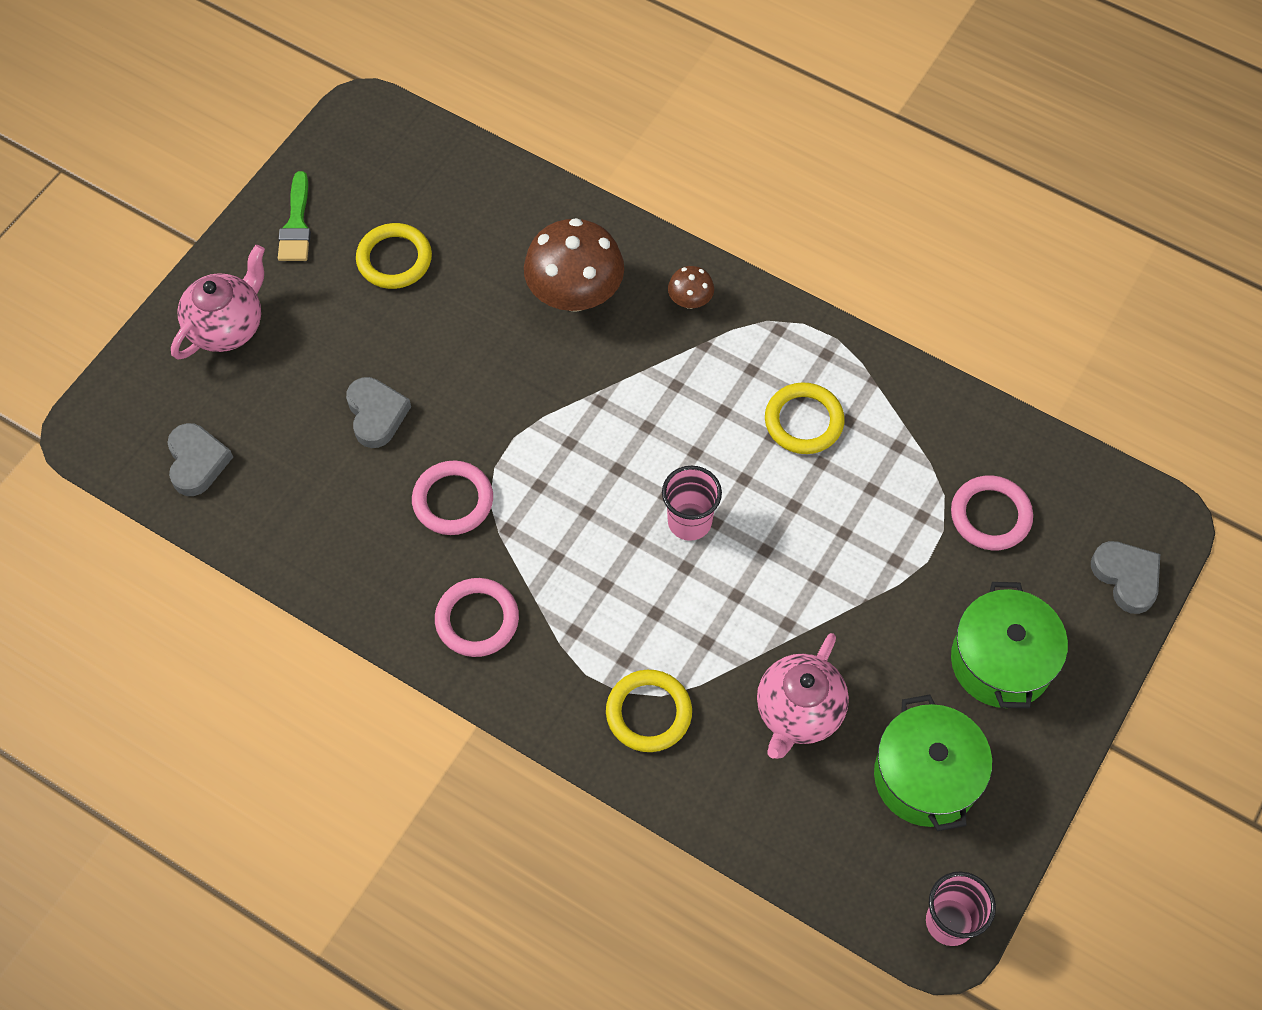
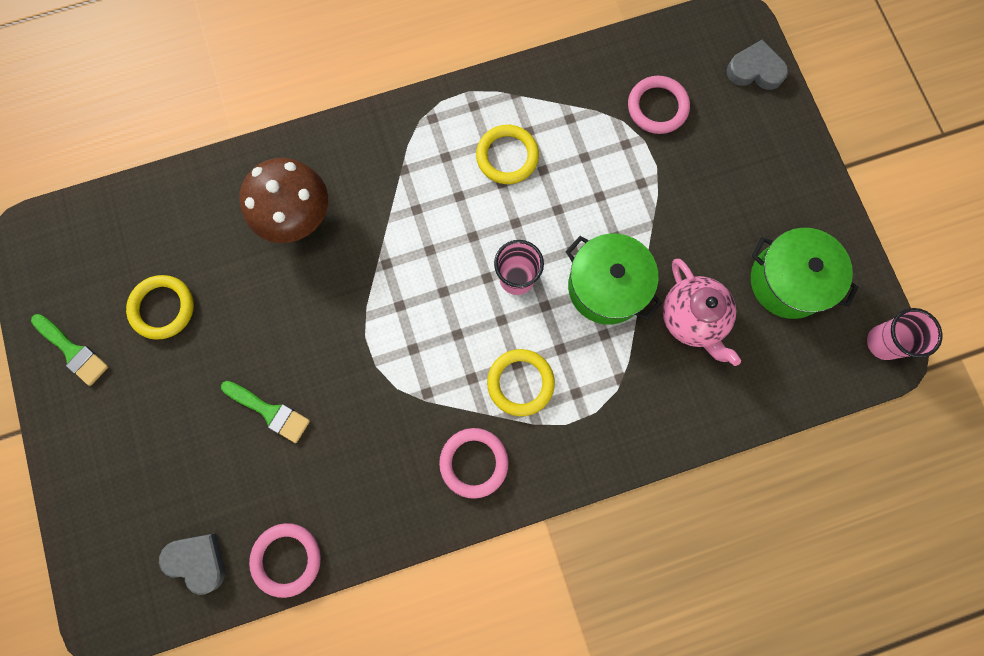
camera: 50 degrees left, 15 degrees up
(227, 326) = (110, 460): pink teapot -> none
(376, 414) = (270, 411): grey heart -> green brush
(453, 500) = (376, 411): pink ring -> pink ring (287, 559)
(648, 713) = (622, 407): yellow ring -> yellow ring (520, 383)
(690, 301) = (365, 152): brown mushroom -> none
(1001, 661) = (751, 180): green pot -> green pot (606, 287)

